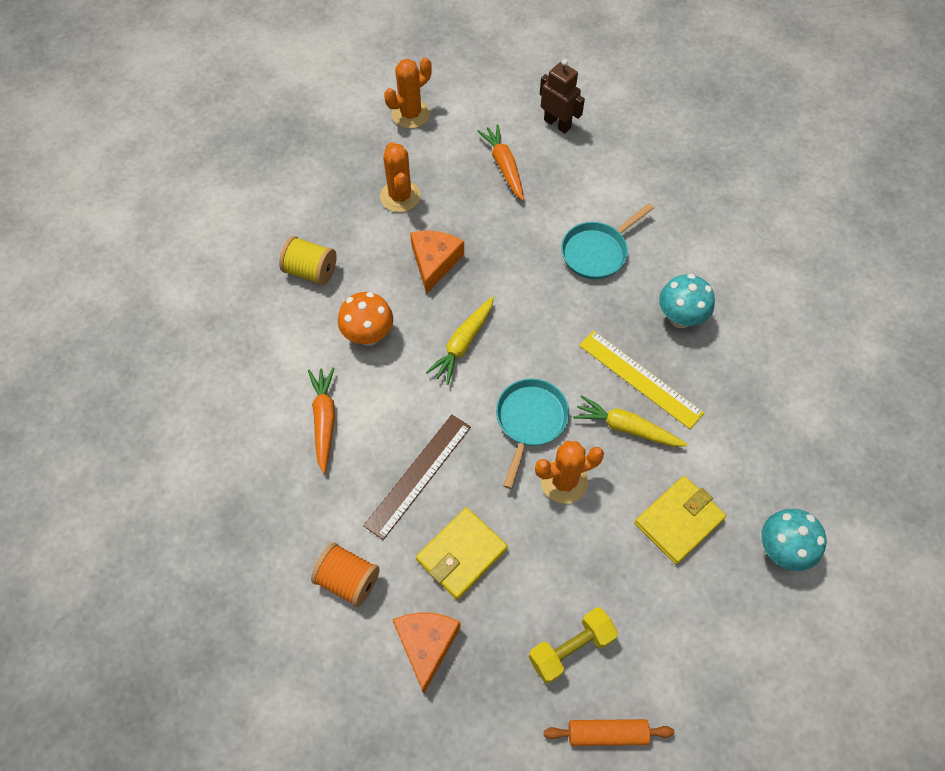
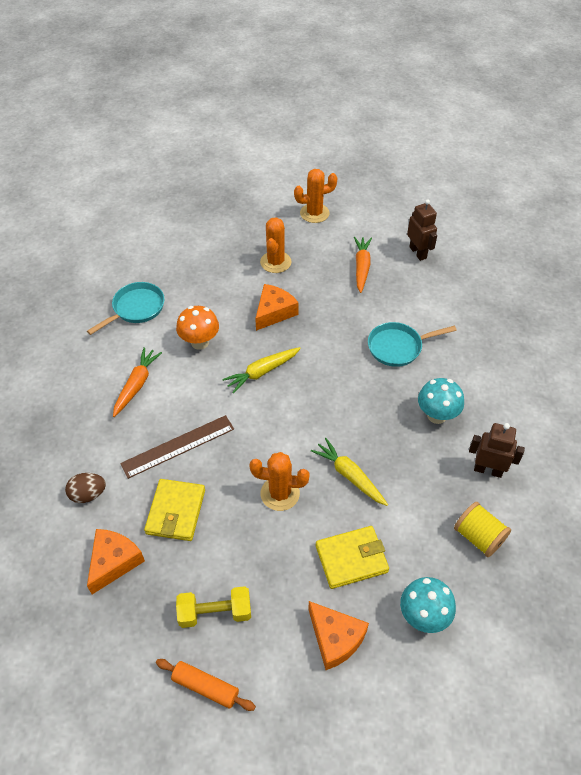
camera: 25 degrees right, 10 degrees down
(311, 271) = (186, 288): yellow spool -> yellow spool (478, 537)
(348, 580) = (88, 494): orange spool -> brown egg
(461, 554) = (175, 512): yellow wallet -> yellow wallet turned 60 degrees counterclockwise
(530, 421) = (279, 442): turquoise pan -> turquoise pan (136, 308)
(640, 379) = (380, 446): yellow ruler -> none
(709, 615) = (335, 638): none -> orange cheese
(763, 359) = (488, 470): none -> brown robot

